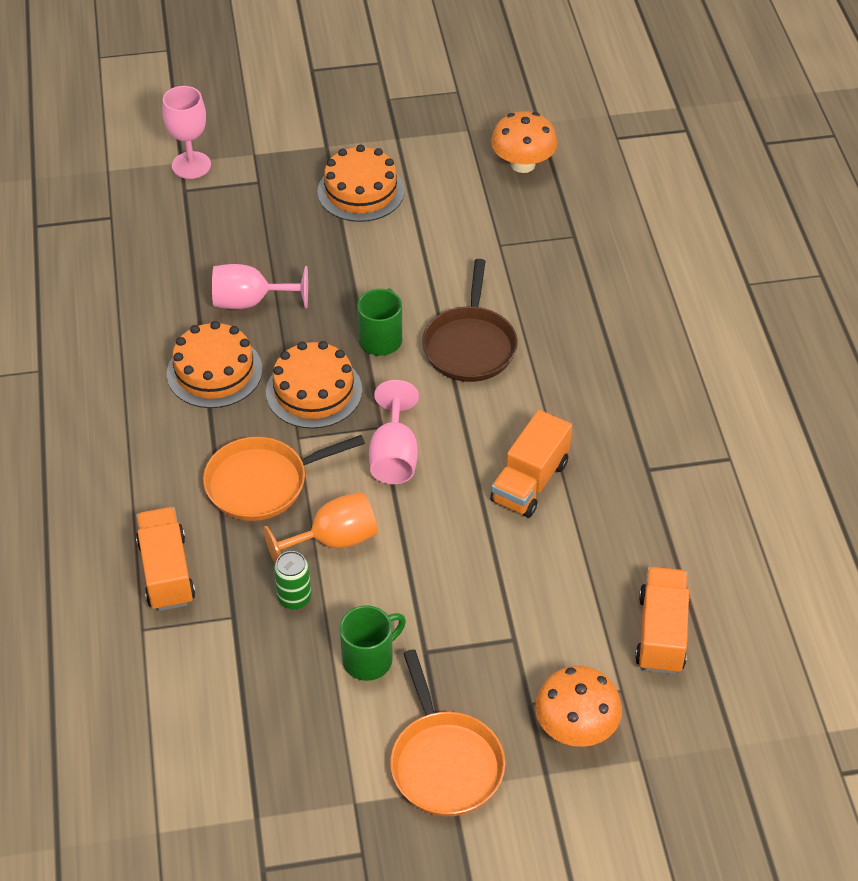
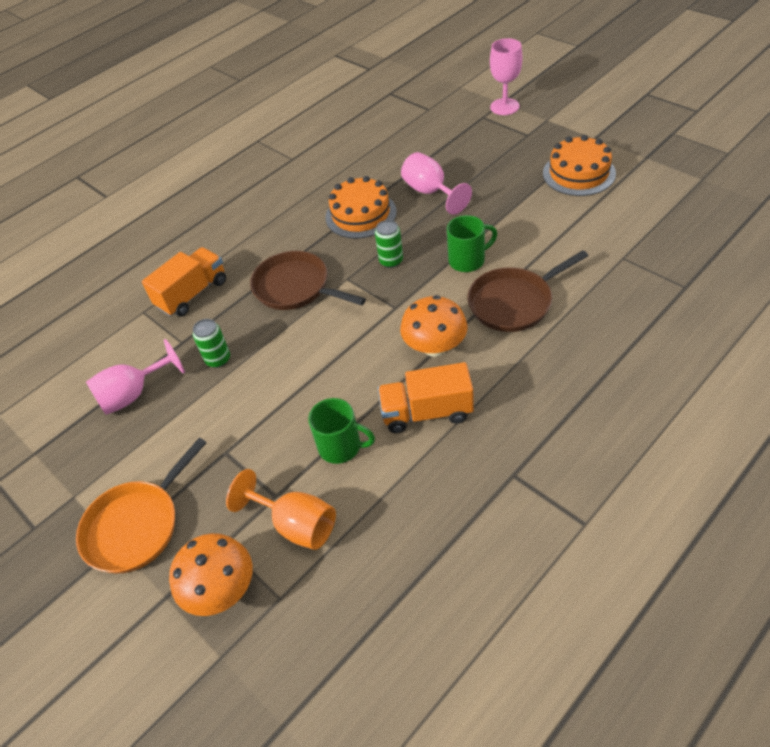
camera: 60 degrees right, 0 degrees up
(262, 483) = (295, 287): orange pan -> brown pan
(314, 391) = (391, 261): orange cake -> green can
(333, 541) = (279, 347): orange goblet -> orange goblet (296, 524)
(369, 659) = (196, 427): green mug -> green mug (341, 447)
(394, 456) = (377, 329): pink goblet -> pink goblet (133, 394)
(522, 164) = (712, 220): orange mushroom -> orange mushroom (435, 347)
(661, 633) = (357, 591): orange truck -> none

